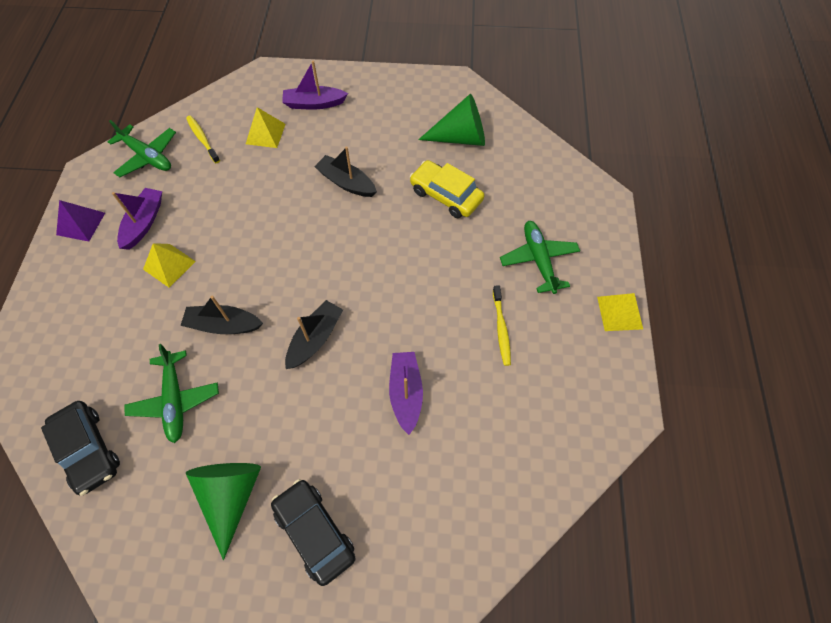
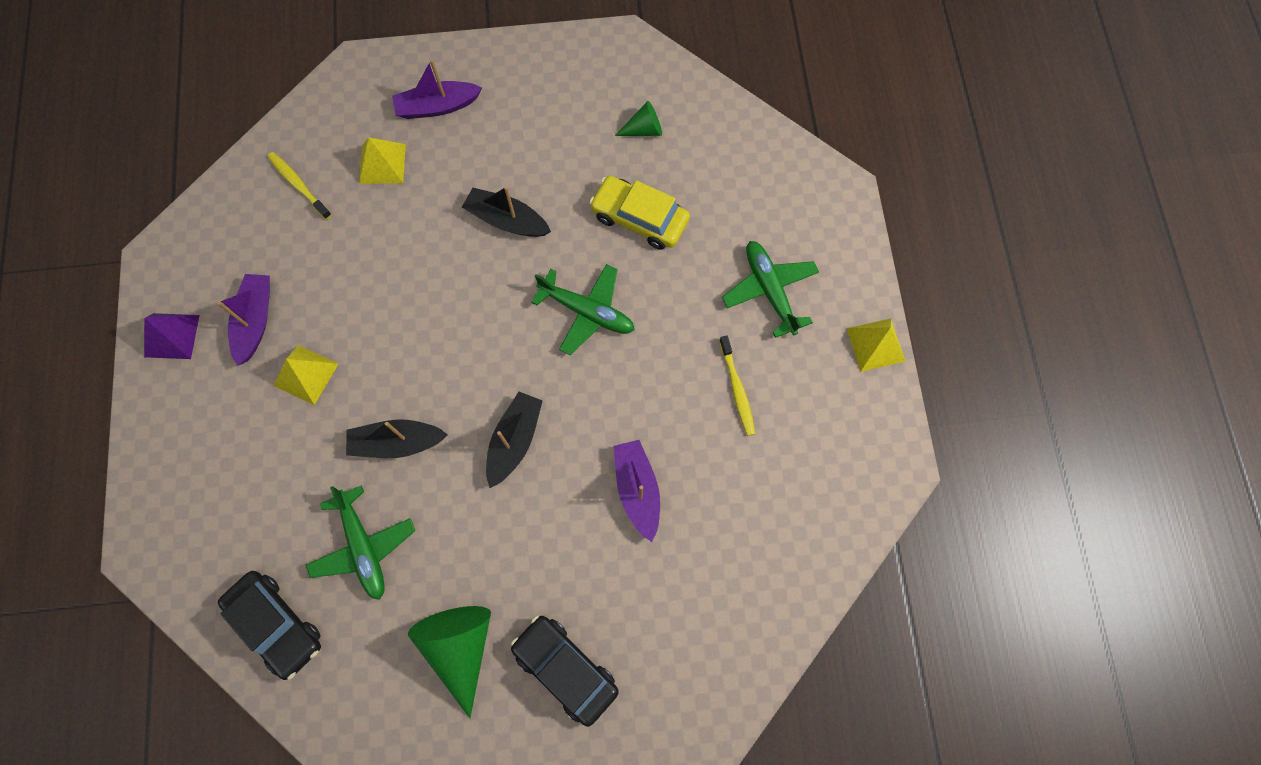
camera: 10 degrees left, 10 degrees up
(147, 156) = (231, 223): green plane -> green plane (587, 312)
(460, 138) = (644, 129): green cone -> green cone, size x0.53

